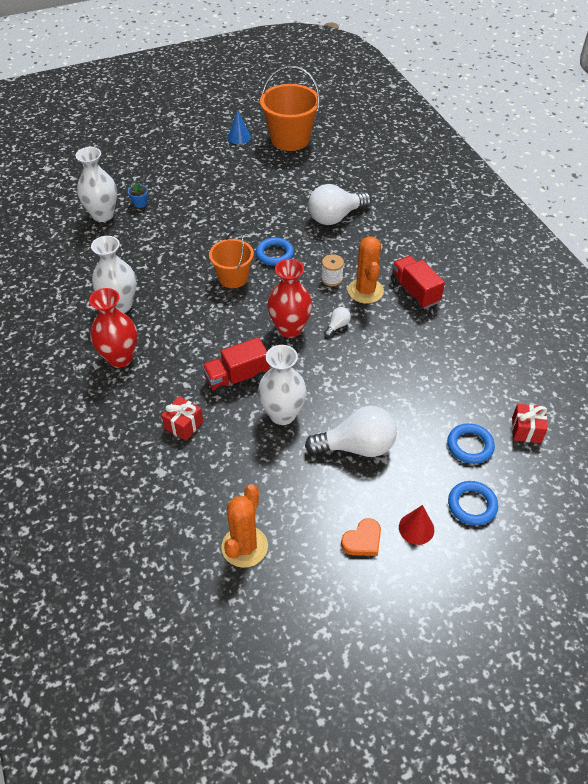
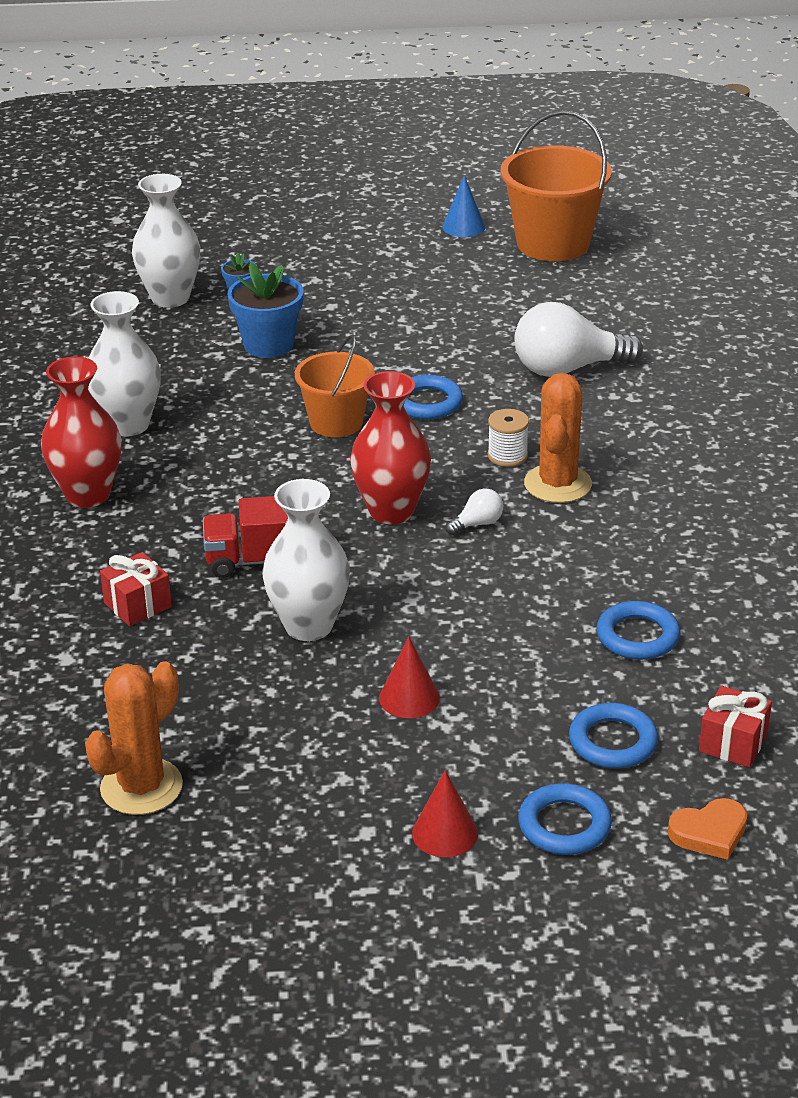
camera: 20 degrees right, 15 degrees down
(172, 235) = (268, 345): none -> blue flower pot
(356, 446) = (409, 697): white light bulb -> red cone
(362, 540) = (342, 827): orange heart -> orange heart (709, 833)
(414, 292) = (647, 502): red truck -> none
(450, 376) = (637, 636): none -> blue ring

